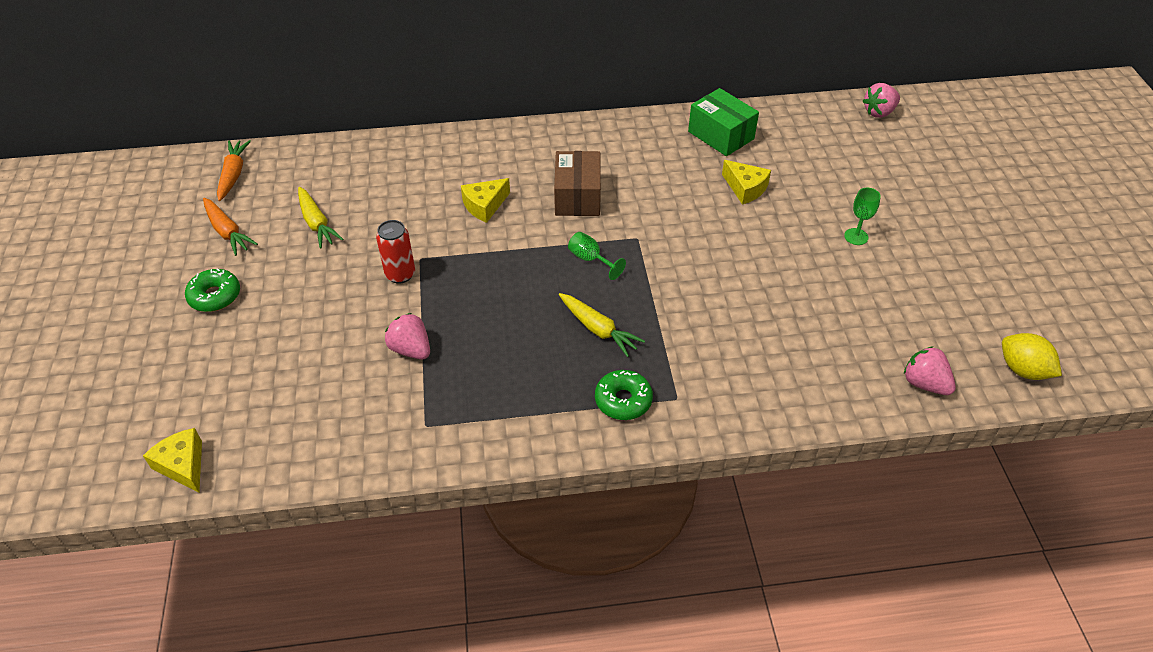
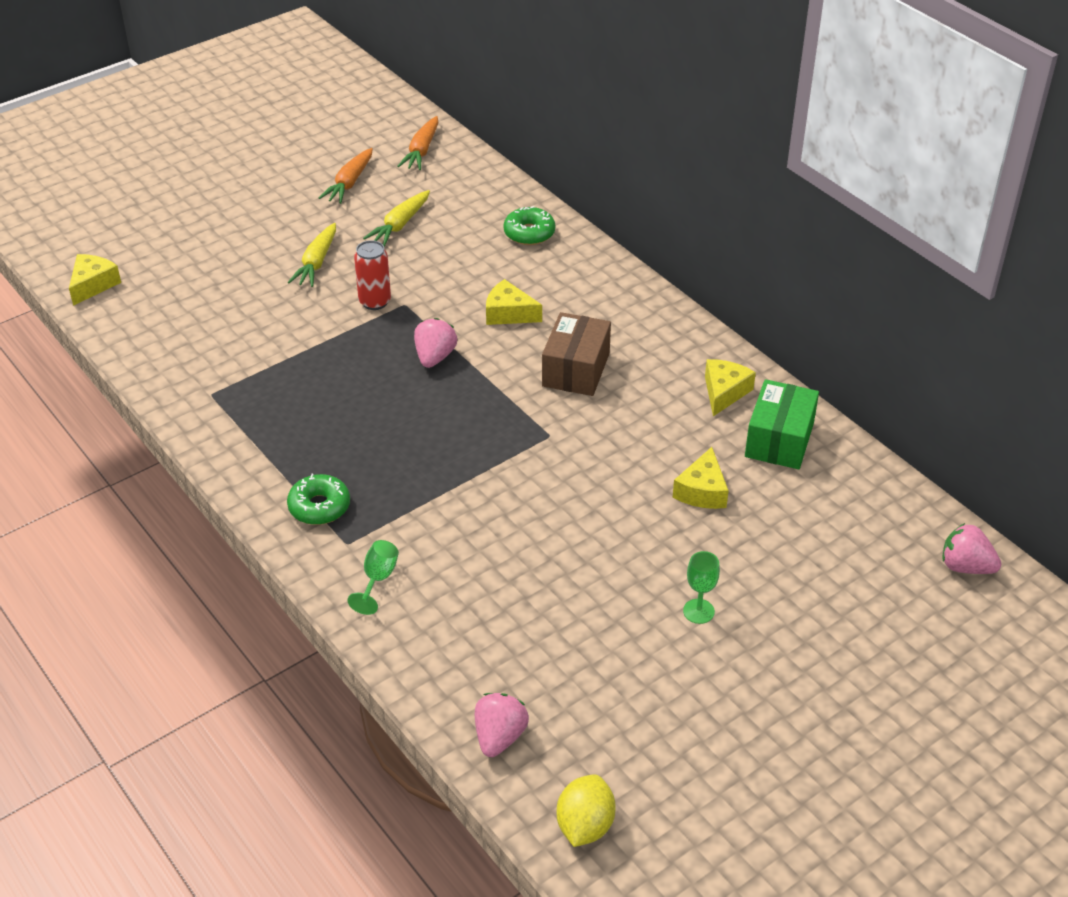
camera: 60 degrees right, 5 degrees down
(215, 296) = (272, 213): green donut -> green donut (529, 233)
(233, 174) = (421, 151): orange carrot -> orange carrot turned 135 degrees clockwise
(411, 349) = (290, 348): pink strawberry -> pink strawberry (434, 357)
(577, 197) = (576, 370): brown box -> brown box turned 45 degrees counterclockwise
(590, 260) = (490, 414): green goblet -> green goblet (378, 579)
(598, 329) = (398, 456): yellow carrot -> yellow carrot (316, 263)
(657, 139) = (724, 392): none -> yellow cheese

